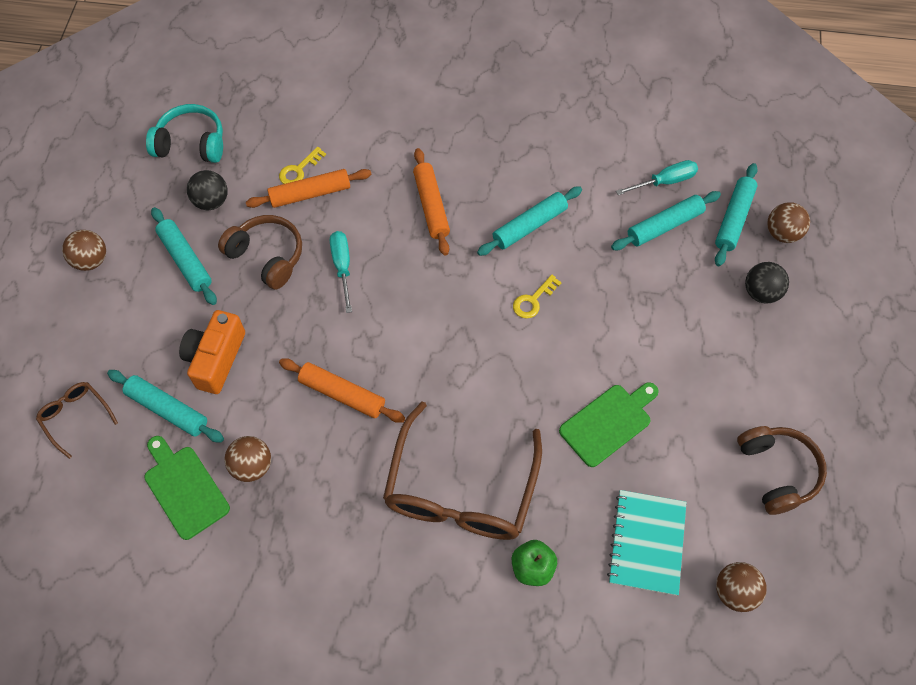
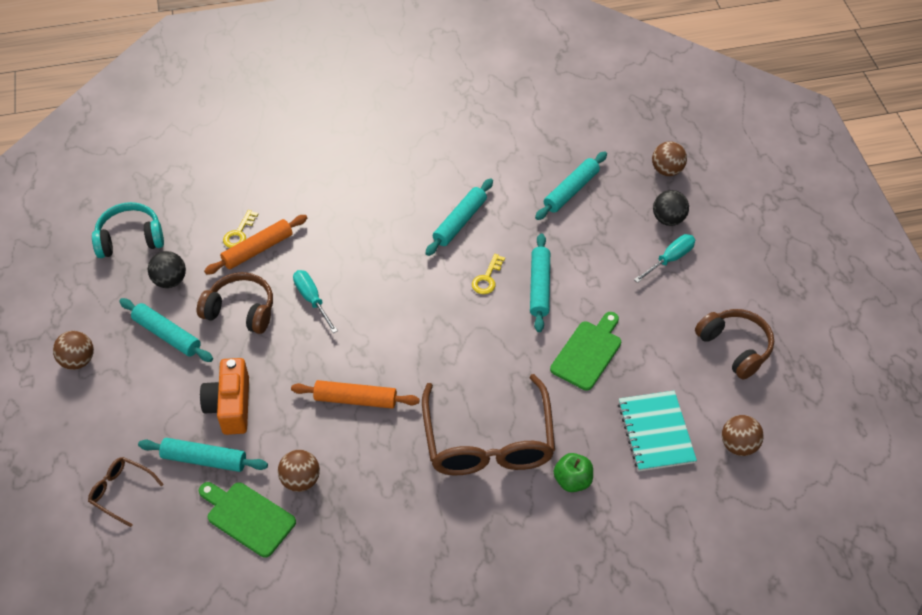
camera: 20 degrees left, 10 degrees down
(431, 206) = (369, 229): orange rolling pin -> none
(665, 181) = (557, 157): turquoise screwdriver -> turquoise screwdriver (670, 259)
(733, 219) = (624, 170): turquoise rolling pin -> turquoise rolling pin (539, 287)

